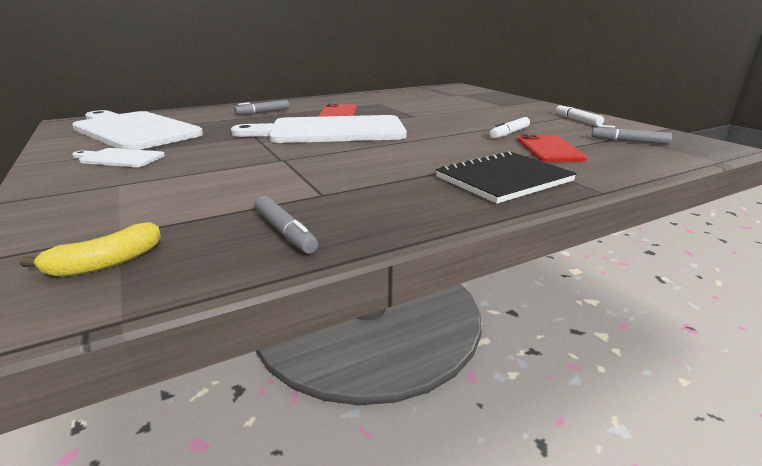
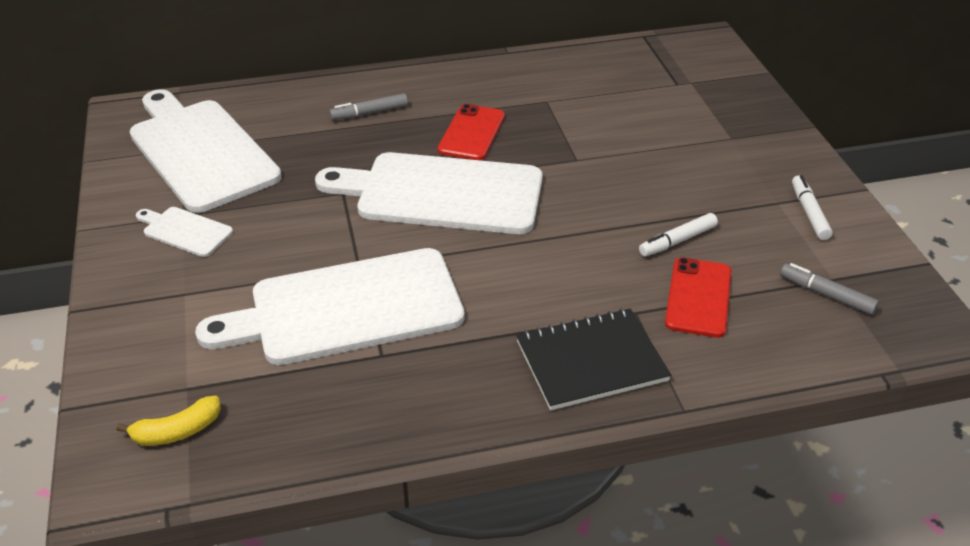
camera: 15 degrees right, 15 degrees up
(278, 177) = (346, 308): none -> white cutting board
(285, 232) = (328, 416): grey marker -> none

